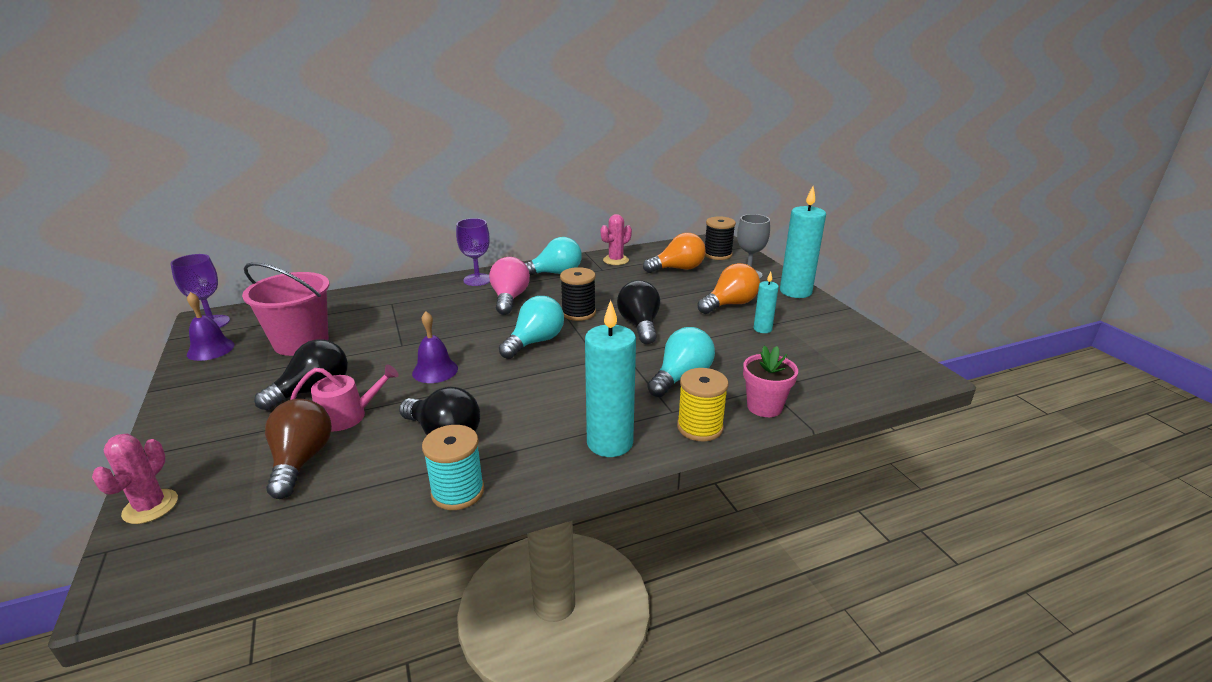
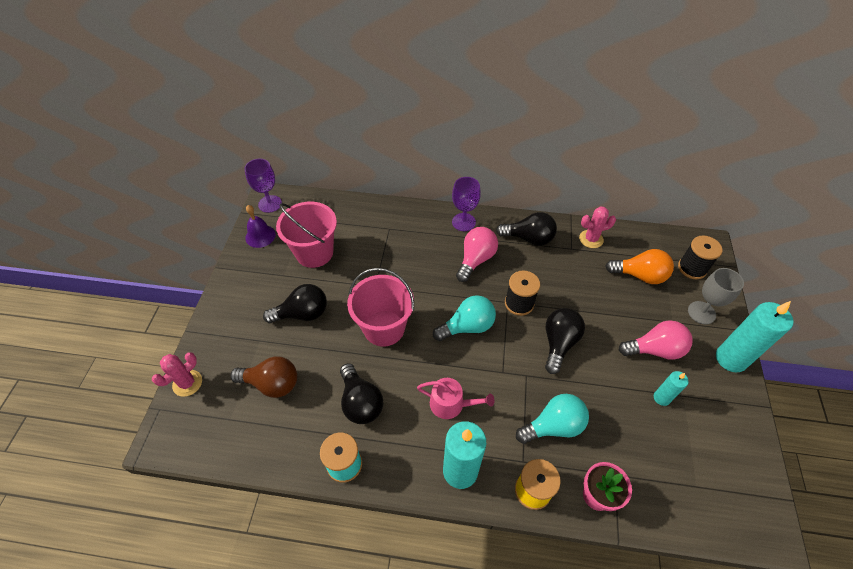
camera: 30 degrees right, 25 degrees up
(301, 461) = (272, 384): brown light bulb -> brown light bulb turned 75 degrees clockwise
(348, 416) = (312, 351): pink watering can -> pink watering can (451, 404)
(435, 370) = (384, 328): purple bell -> pink bucket
(555, 273) = (529, 238): turquoise light bulb -> black light bulb
(730, 304) = (655, 349): orange light bulb -> pink light bulb

